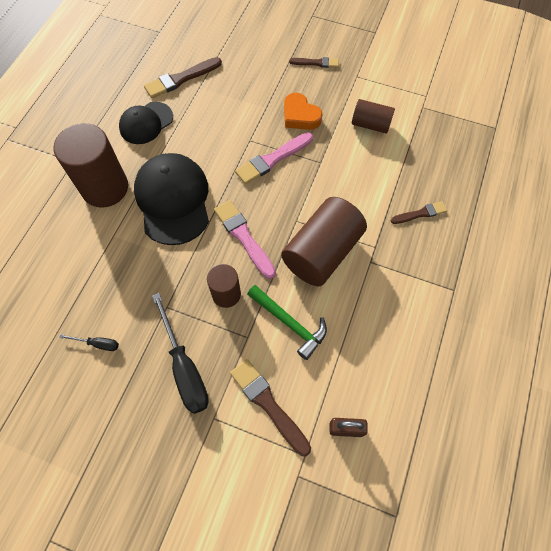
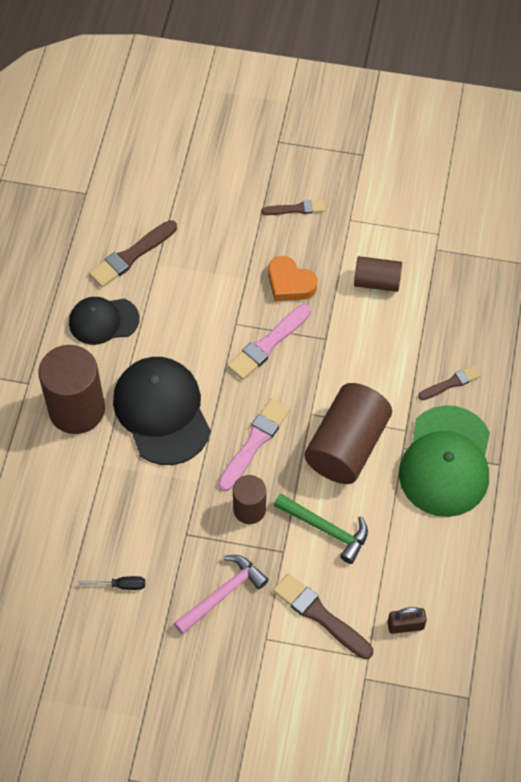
camera: 10 degrees left, 5 degrees down
(146, 123) = (103, 321): black cap -> black cap turned 45 degrees clockwise
(184, 368) = (222, 594): black screwdriver -> pink hammer
(244, 237) = (254, 442): pink brush -> pink brush turned 75 degrees clockwise
(406, 280) = (446, 462): none -> green cap

